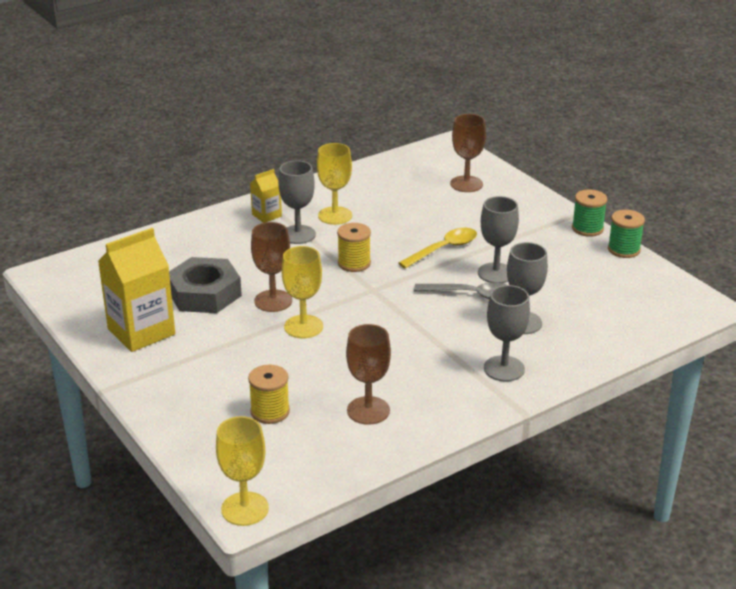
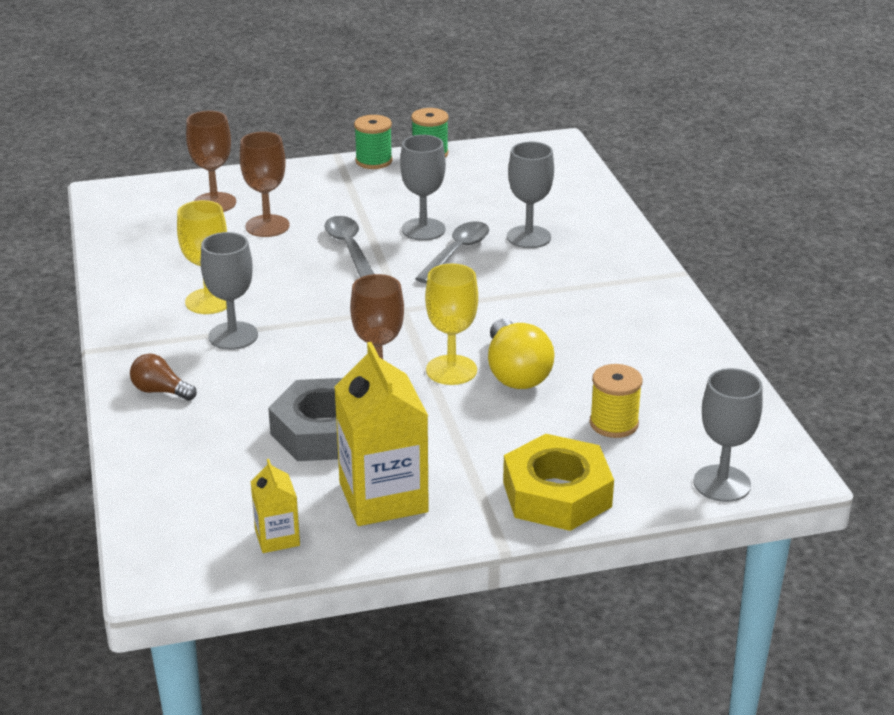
camera: 70 degrees left, 0 degrees up
(171, 401) = (557, 494): none -> yellow nut
(221, 227) = (160, 391): none -> brown light bulb
(245, 509) = (786, 470): yellow goblet -> none
(266, 215) = (161, 350): yellow carton -> yellow carton (277, 537)
(315, 355) = (515, 373): none -> yellow light bulb
(354, 263) = (335, 310): yellow spool -> none
(368, 410) = (641, 359): brown goblet -> brown goblet (267, 226)
(443, 249) = (349, 248): yellow spoon -> grey spoon
(504, 369) = (605, 266): grey goblet -> grey goblet (722, 483)

